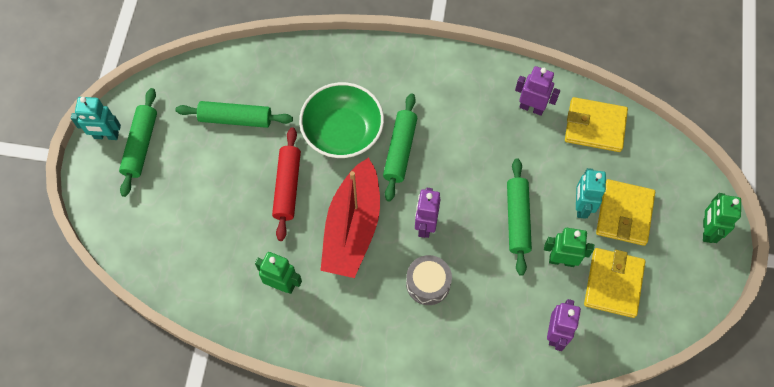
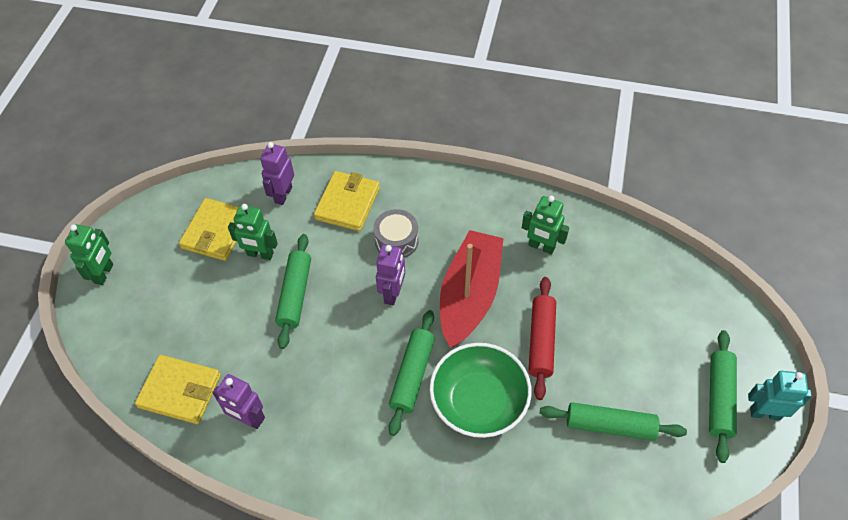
camera: 175 degrees left, 10 degrees down
(581, 206) = (224, 303): turquoise robot -> none
(624, 214) = (182, 294): yellow wallet -> yellow wallet (347, 203)

